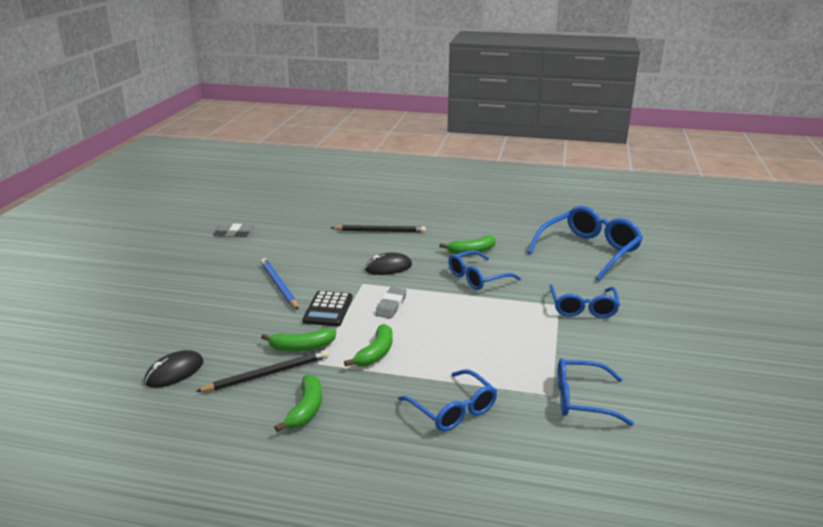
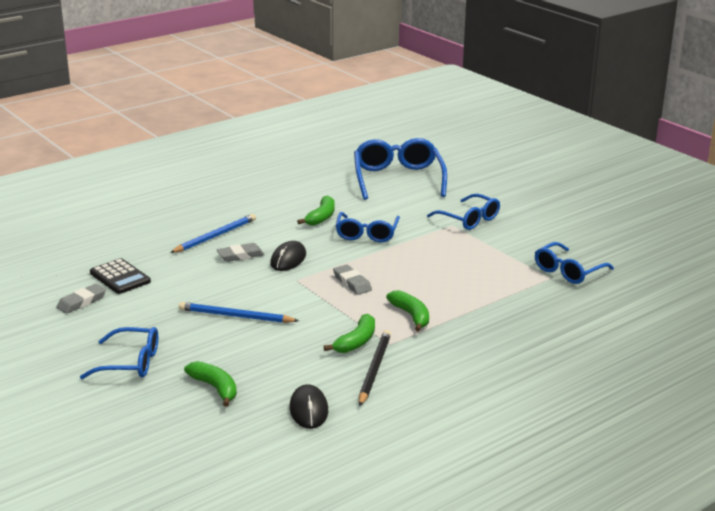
camera: 50 degrees left, 0 degrees up
(306, 409) = (445, 370): green banana -> green banana (215, 388)
(328, 309) = (315, 310): black calculator -> black calculator (120, 277)
(367, 250) = (240, 255): none -> grey eraser
(380, 231) = (215, 236): black pencil -> blue pencil
(453, 410) = (520, 317): blue glasses -> blue glasses (130, 363)

